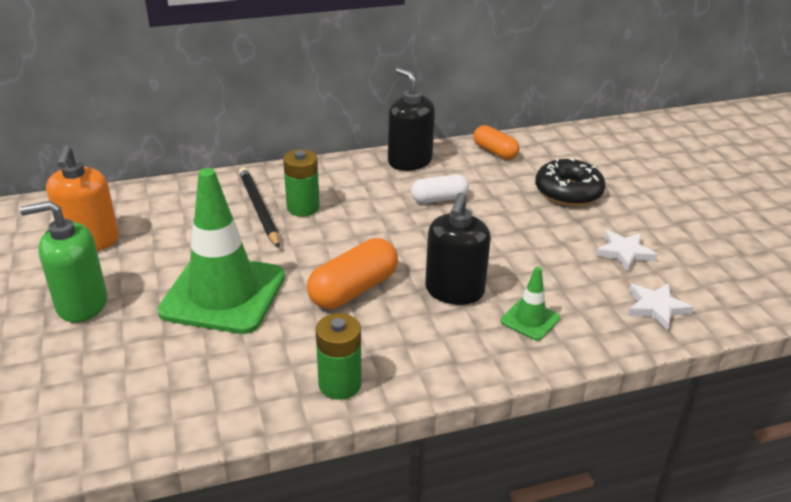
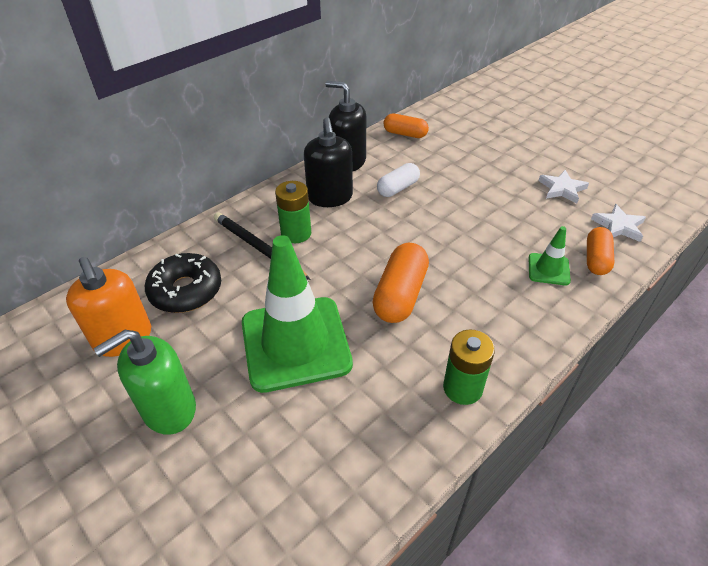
camera: 25 degrees left, 10 degrees up
(454, 291) = (476, 266): black soap dispenser -> black soap dispenser (330, 197)
(568, 192) = (484, 151): black donut -> black donut (186, 290)
(595, 329) = (596, 259): none -> orange capsule

